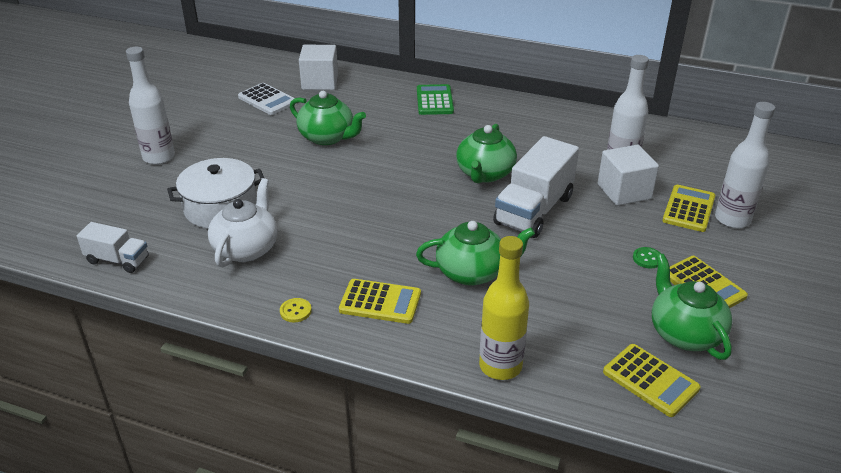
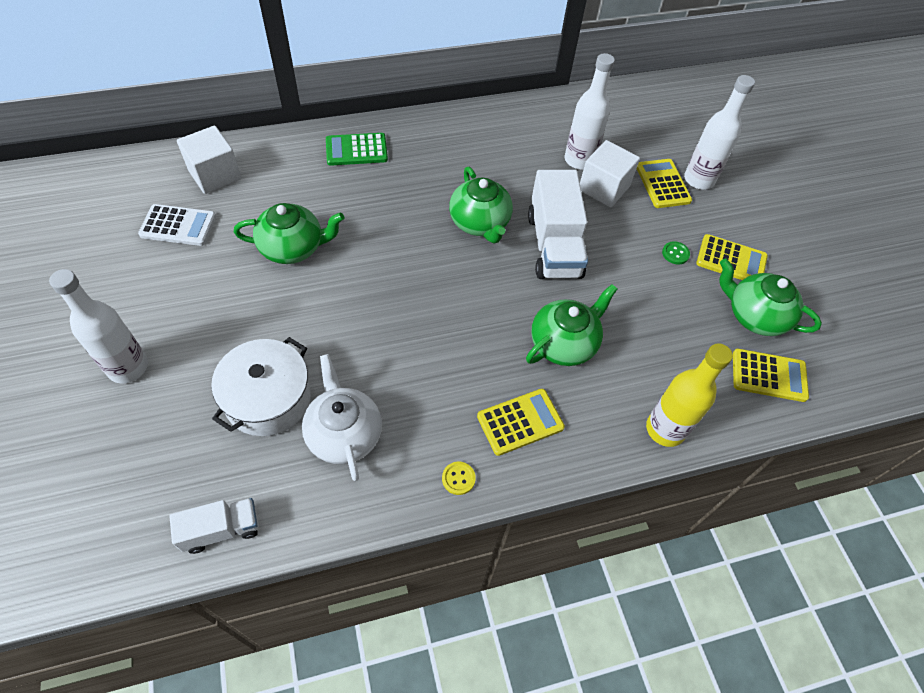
camera: 40 degrees left, 20 degrees up
(434, 100) = (356, 150): green calculator -> green calculator turned 60 degrees counterclockwise

